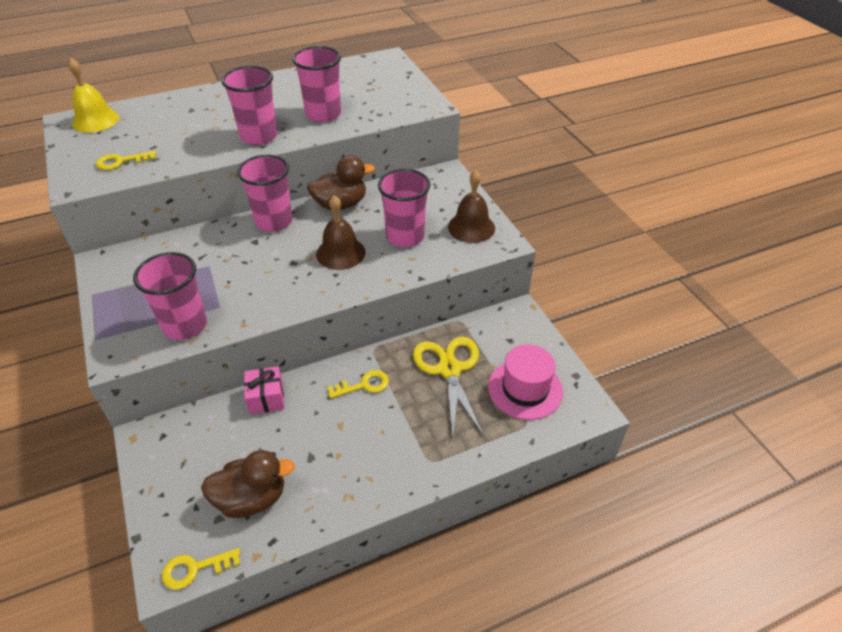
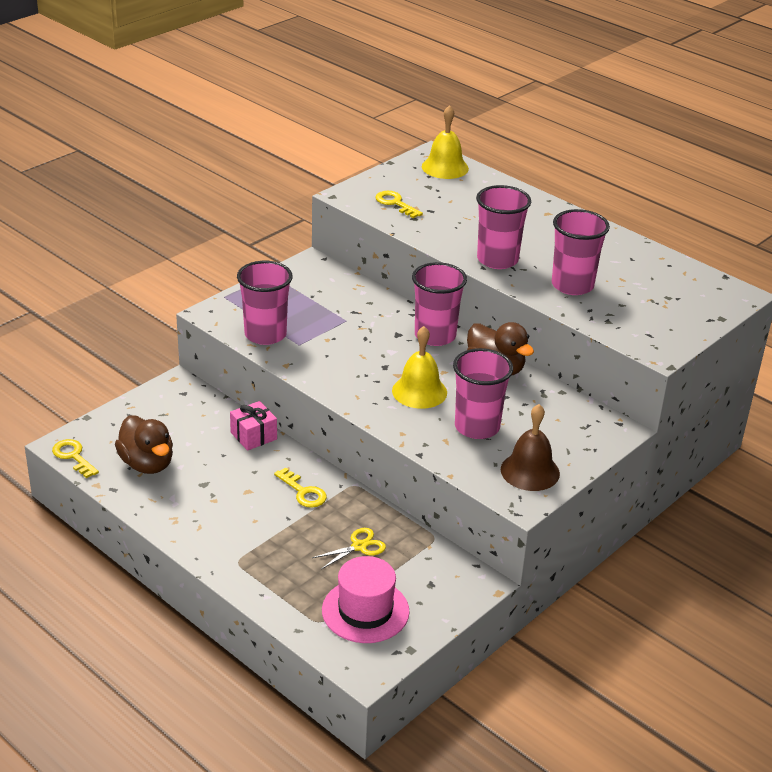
camera: 65 degrees right, 10 degrees down
(340, 253) = (419, 391): brown bell -> yellow bell
(449, 369) = (359, 546): yellow scissors -> yellow scissors, size x0.52

